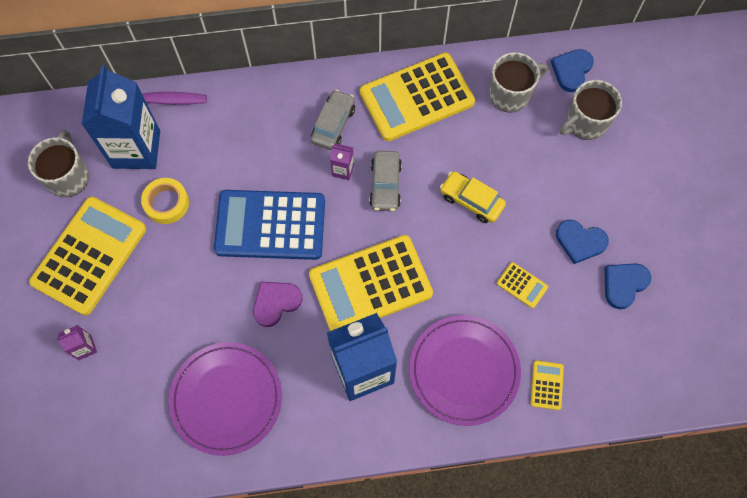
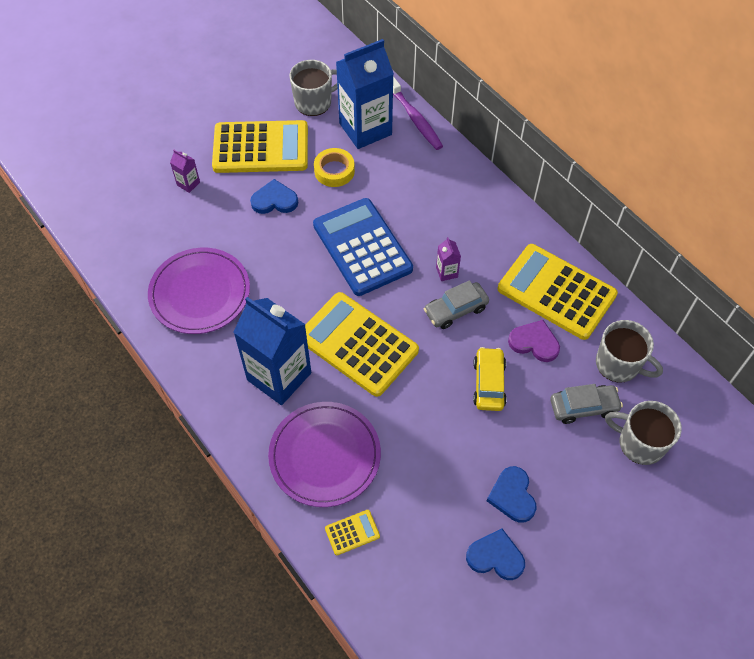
camera: 60 degrees right, 10 degrees down
(276, 303) = (299, 285): purple heart -> purple heart (534, 342)
(333, 124) = (483, 244): grey car -> grey car (583, 407)
(522, 285) = (435, 465): yellow calculator -> none
(571, 71) = (686, 405): blue heart -> blue heart (274, 200)

